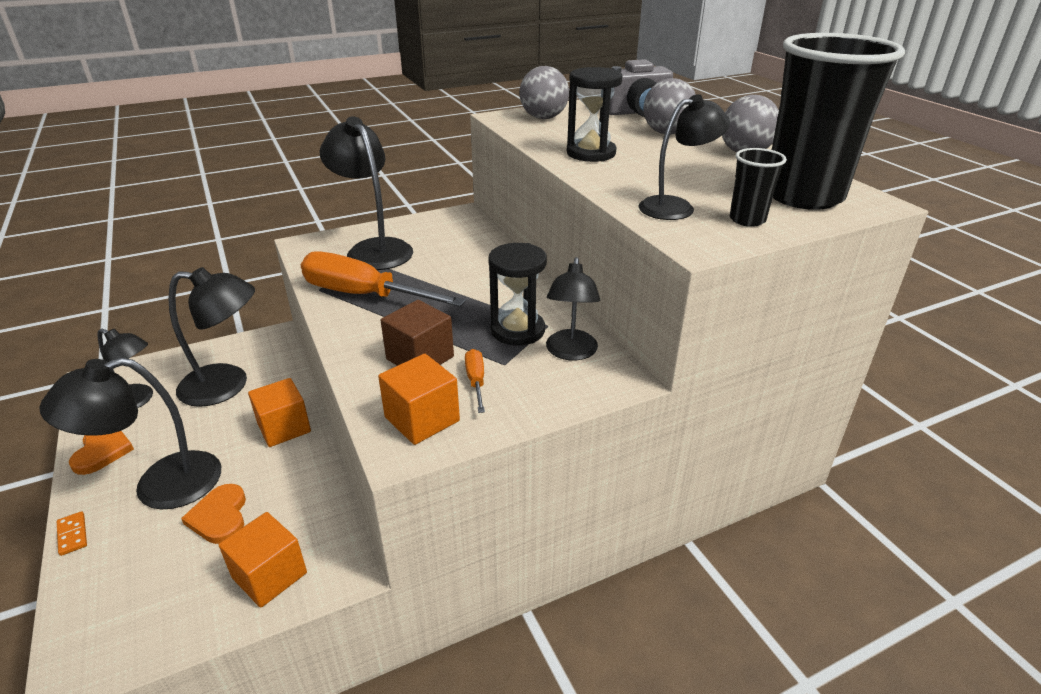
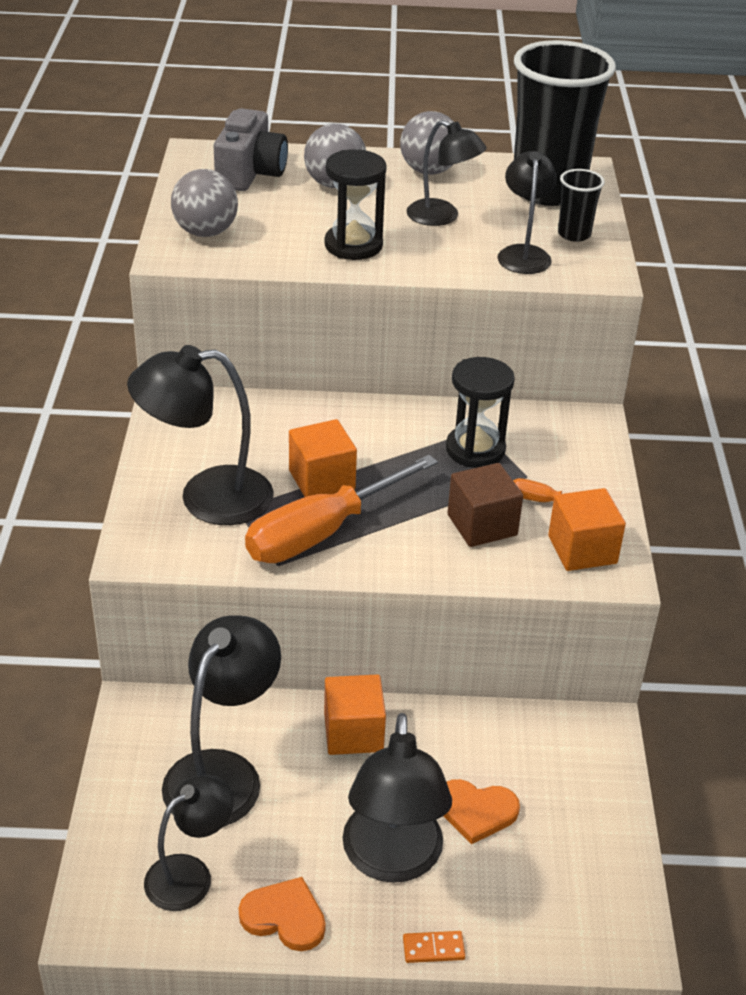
camera: 65 degrees left, 5 degrees up
(269, 575) = (581, 783): orange cube -> orange cube (322, 480)
(571, 352) = (534, 432): black lamp -> black lamp (442, 217)

